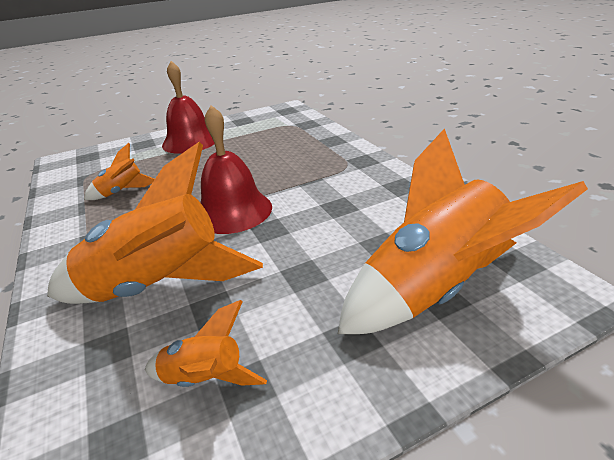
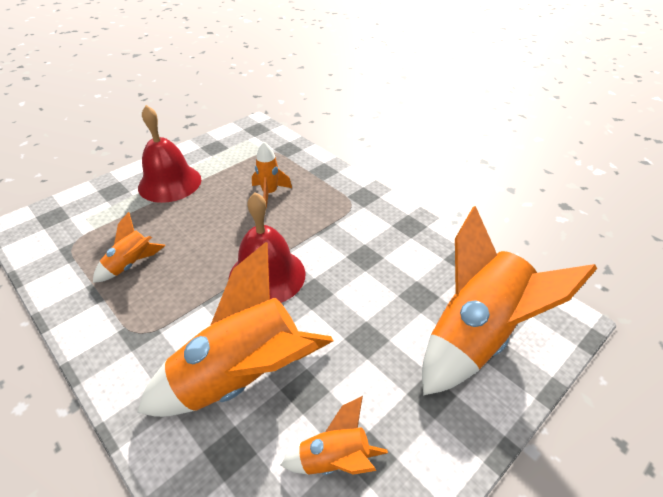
camera: 20 degrees left, 10 degrees up
(272, 153) = (270, 193): none -> orange rocket

